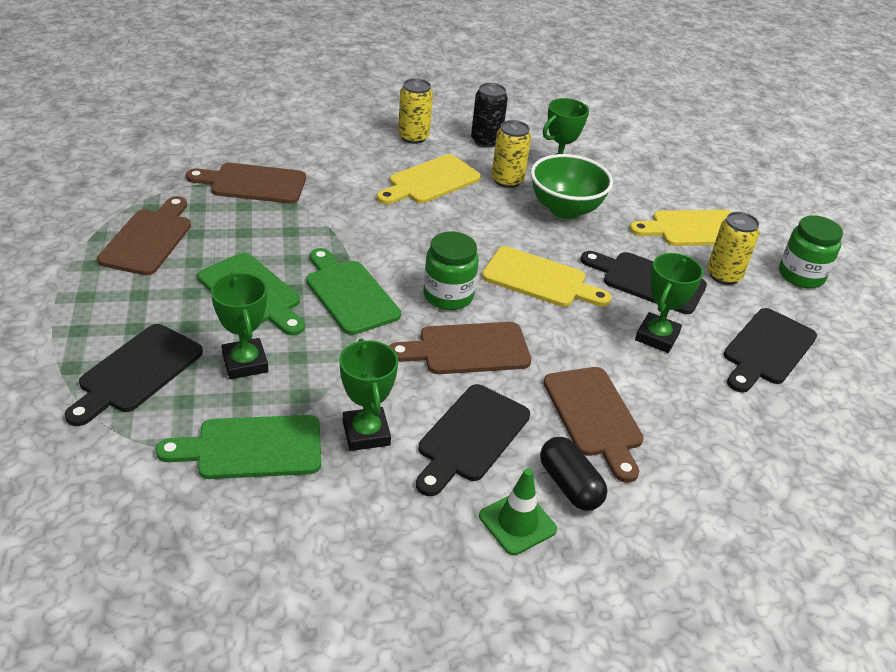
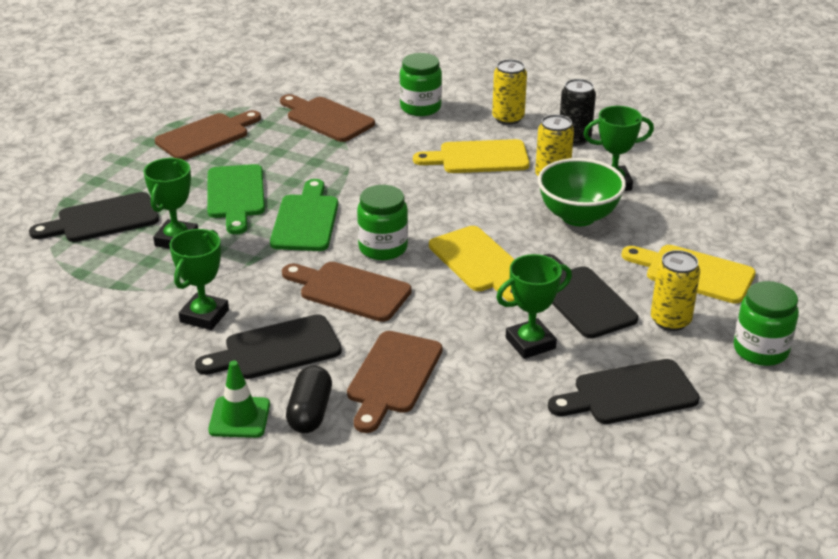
camera: 40 degrees right, 5 degrees down
(252, 448) = (119, 293): green cutting board -> none
(328, 148) = (420, 107): none -> green jar

